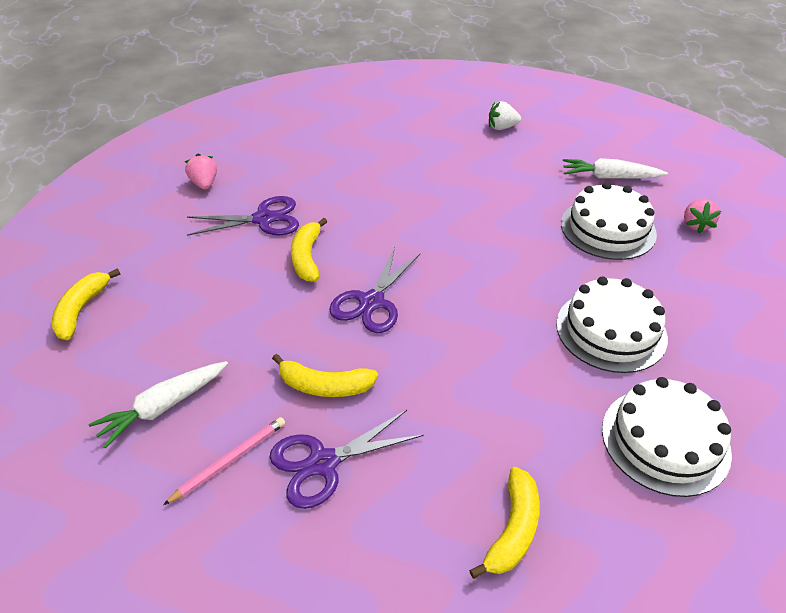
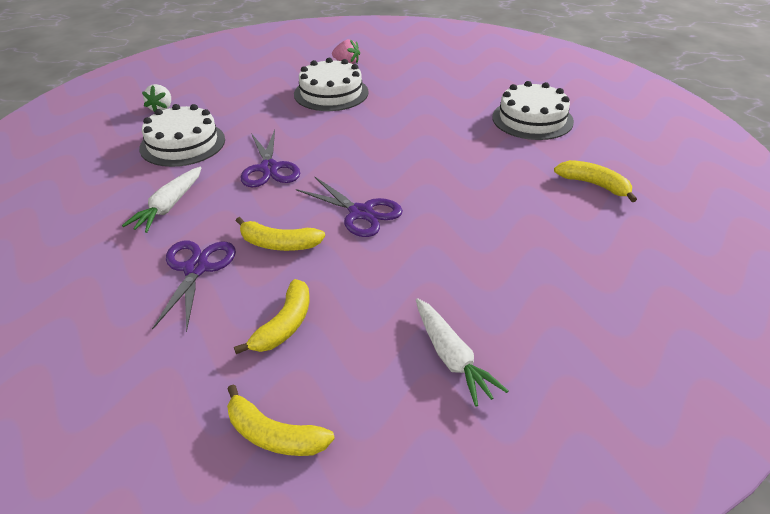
camera: 75 degrees left, 5 degrees down
(204, 184) = (88, 314): pink strawberry -> none
(229, 460) = (523, 314): pink pencil -> none
(323, 463) = (532, 260): purple scissors -> purple scissors (269, 168)
(324, 386) = (452, 251): yellow banana -> yellow banana (284, 325)
(609, 177) = (271, 79): white carrot -> white carrot (168, 206)
(611, 330) = (435, 115): white cake -> white cake (182, 144)

